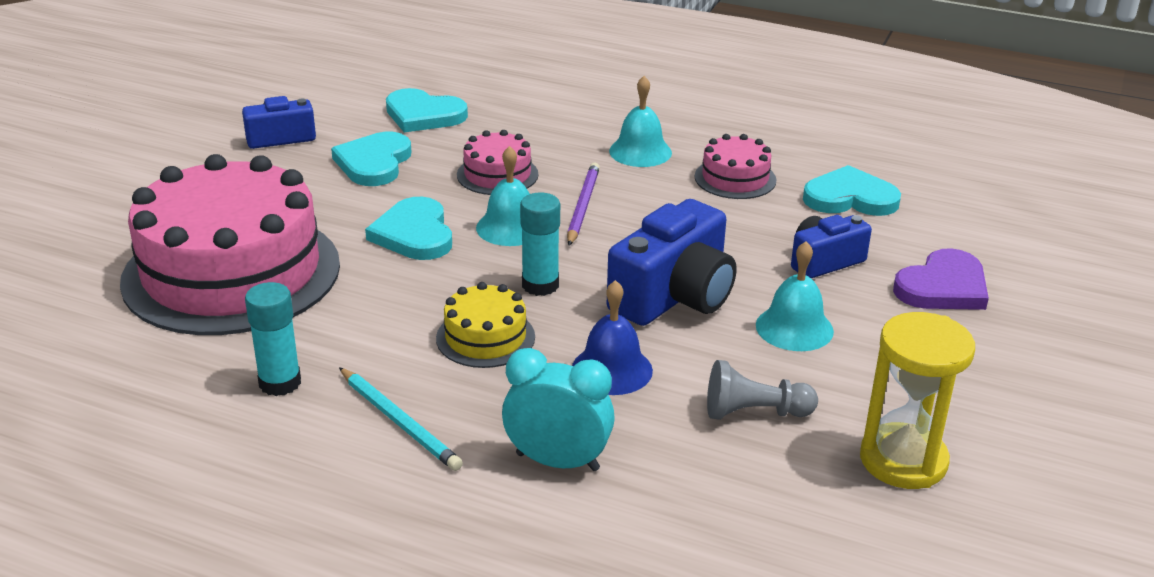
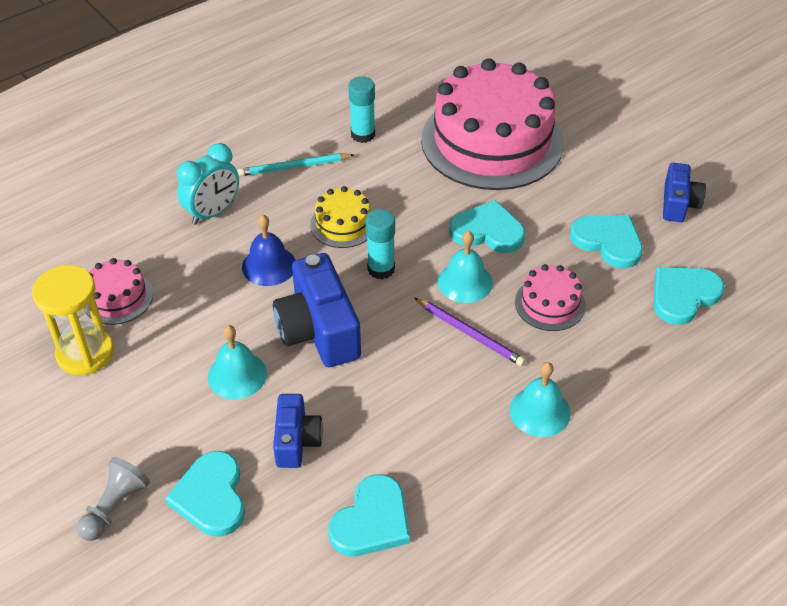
camera: 120 degrees right, 15 degrees up
(735, 178) = (454, 454): pink cake -> pink cake (117, 297)
(754, 413) = (179, 309): grey pawn -> grey pawn (115, 507)
(943, 287) = (211, 497): purple heart -> turquoise heart

